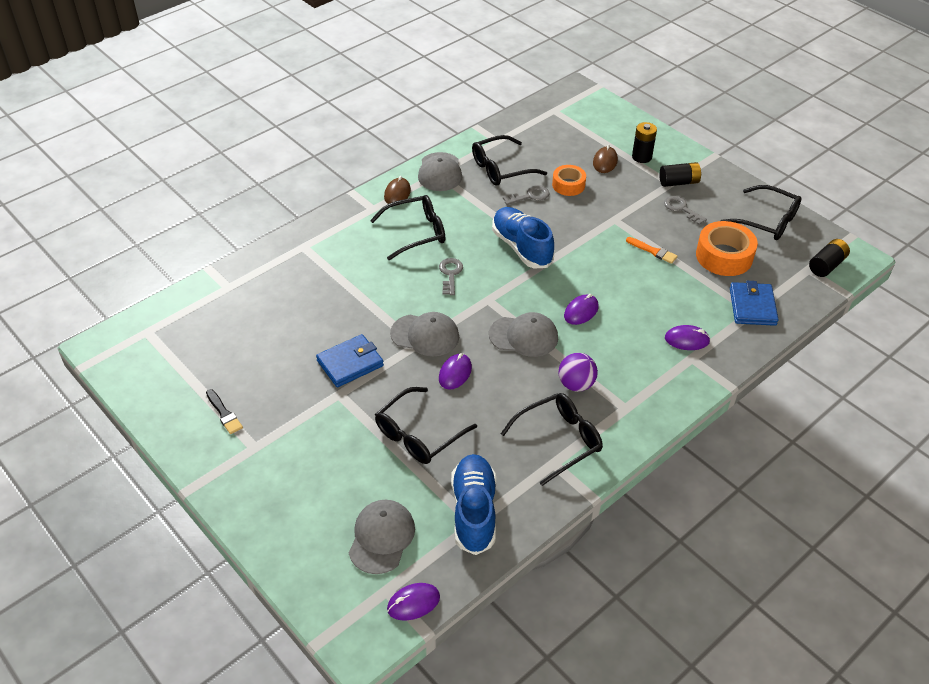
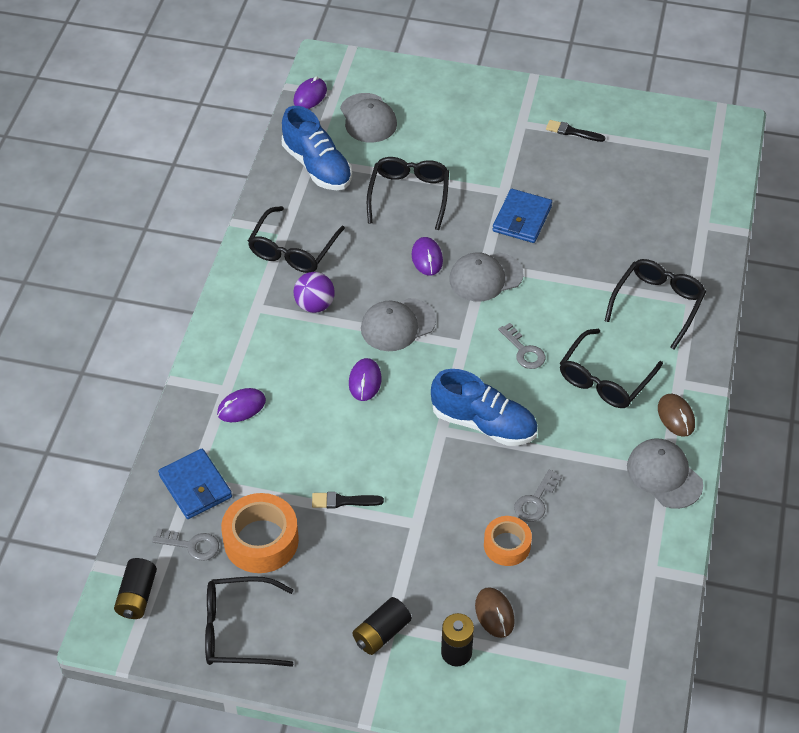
camera: 145 degrees right, 5 degrees up
(501, 169) = (604, 523): black glasses -> black glasses (657, 304)
(653, 251) = (343, 501): orange brush -> black brush
(681, 209) = (350, 587): grey key -> grey key (191, 545)

